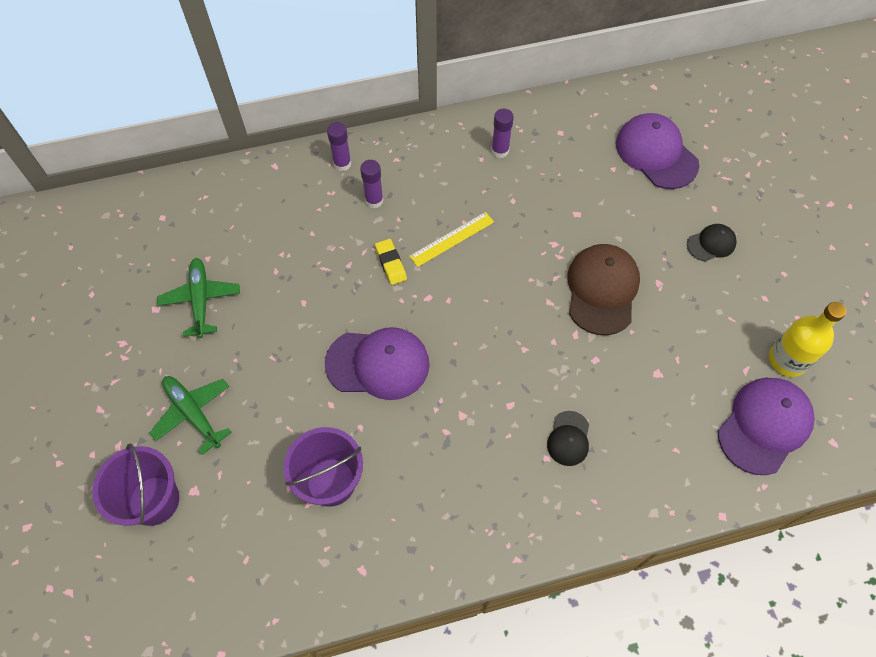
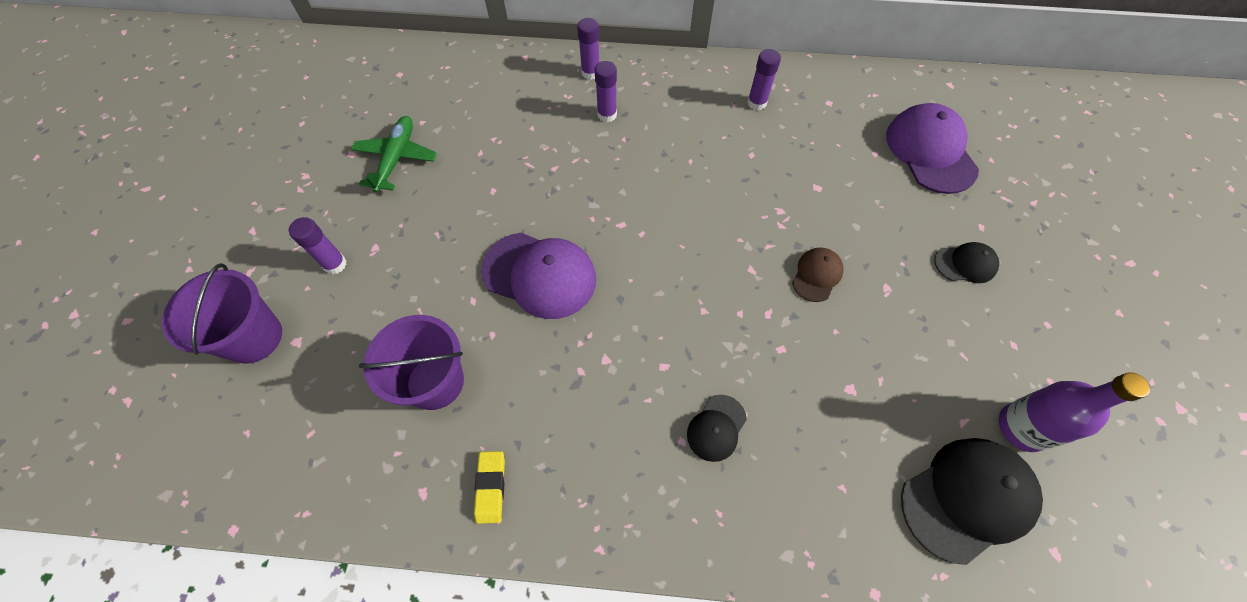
camera: 20 degrees right, 0 degrees up
(193, 414) = (335, 264): green plane -> purple glue stick
(391, 263) = (597, 179): yellow eraser -> yellow eraser (491, 487)
(452, 239) = (671, 174): yellow ruler -> none
(602, 290) = (817, 275): brown cap -> brown cap, size x0.52
(764, 426) = (967, 499): purple cap -> black cap
(787, 360) = (1022, 427): yellow bottle -> purple bottle

